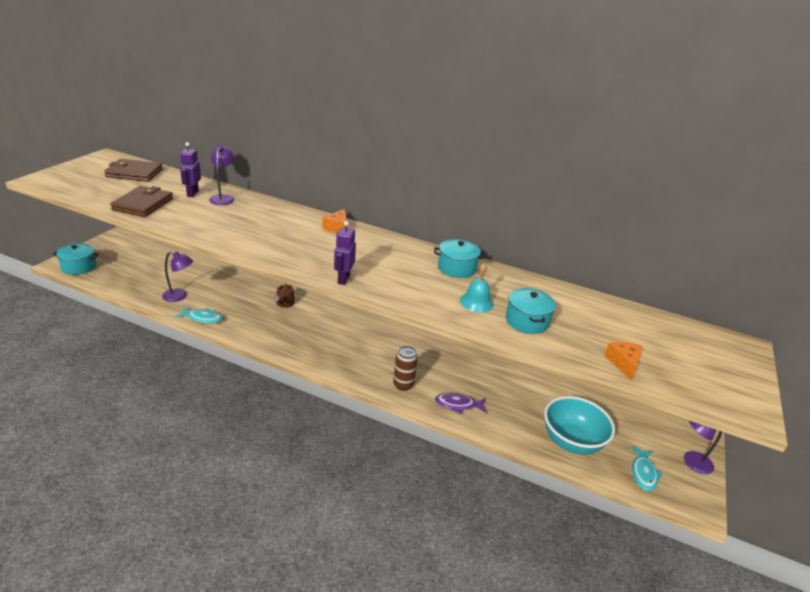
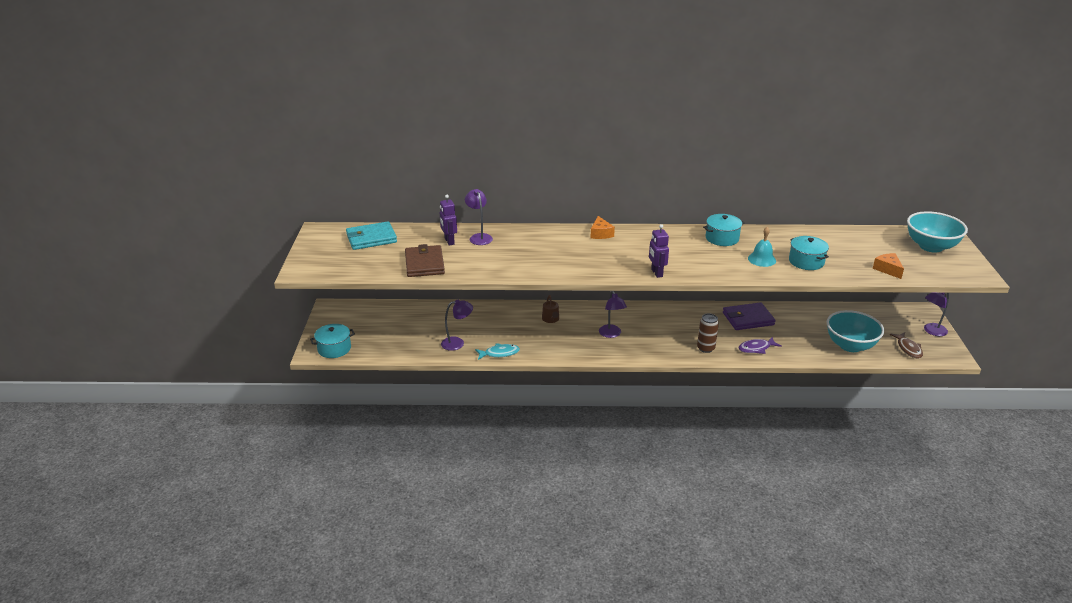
camera: 20 degrees left, 0 degrees up
(134, 173) = (371, 238): brown wallet -> turquoise wallet
(324, 337) = (611, 334): none -> purple lamp
(479, 370) = (748, 319): none -> purple wallet
(643, 473) = (908, 349): turquoise fish -> brown fish
(709, 355) = (930, 246): none -> turquoise bowl

